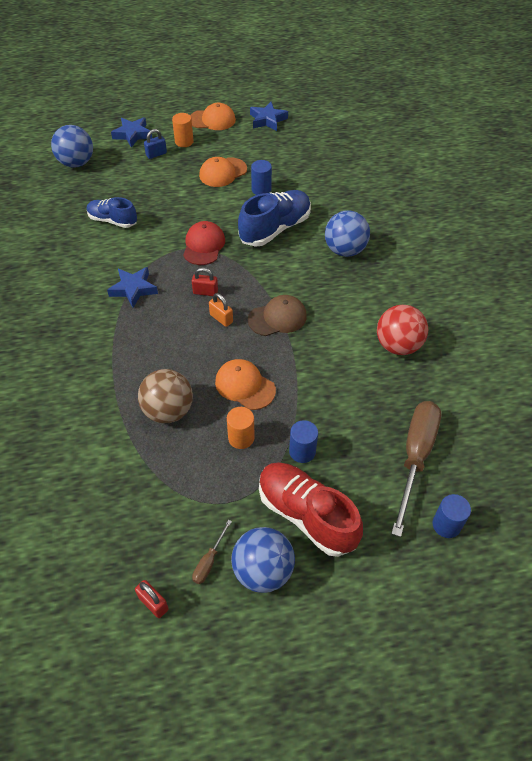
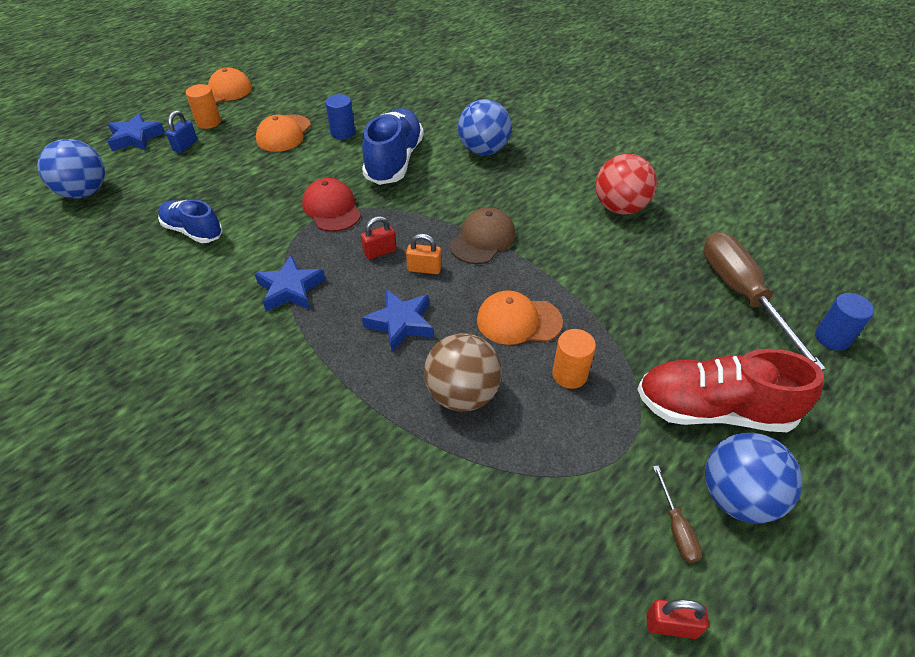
camera: 35 degrees left, 5 degrees down
(112, 220) = (193, 231): blue shoe -> blue shoe turned 45 degrees clockwise
(267, 120) = (286, 71): blue star -> blue star (401, 323)
(302, 451) = (642, 351): blue cylinder -> none

